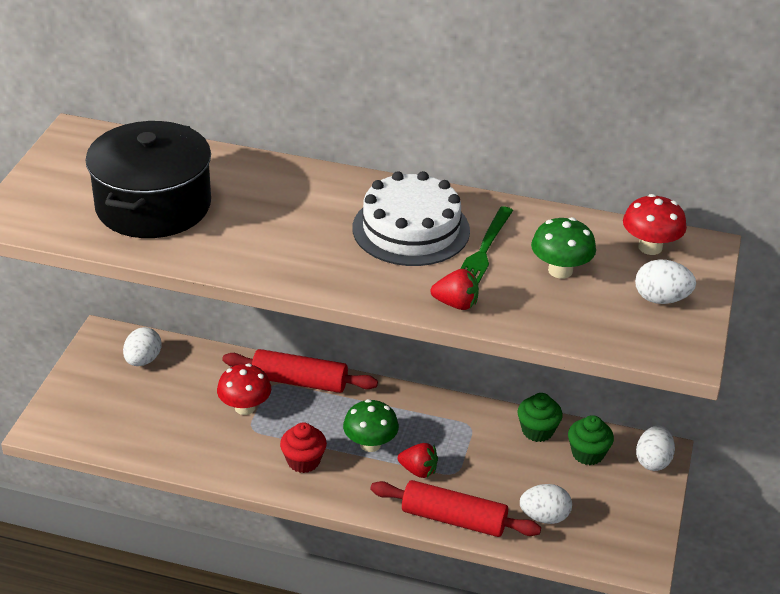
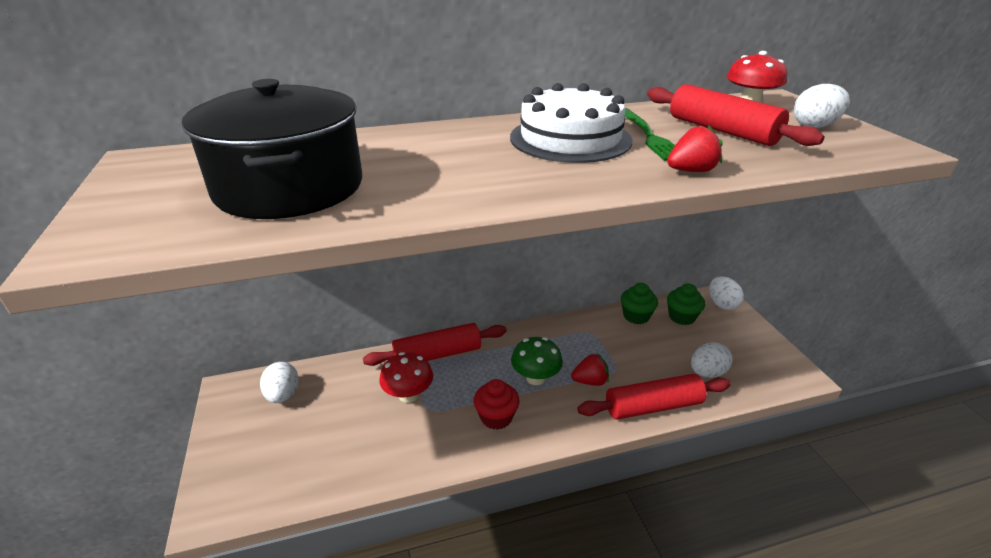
camera: 30 degrees left, 5 degrees down
(560, 270) = (722, 130): green mushroom -> red rolling pin

